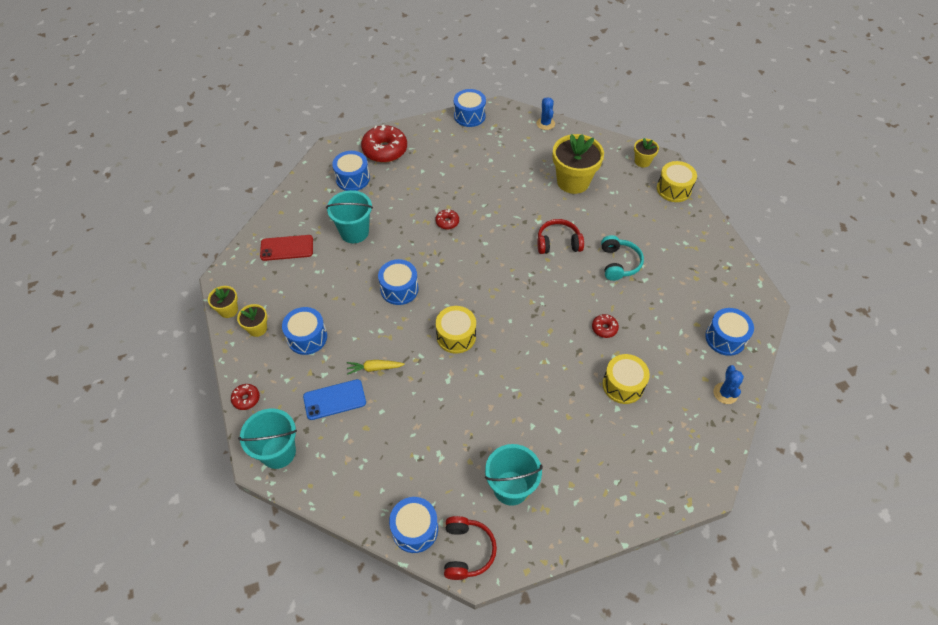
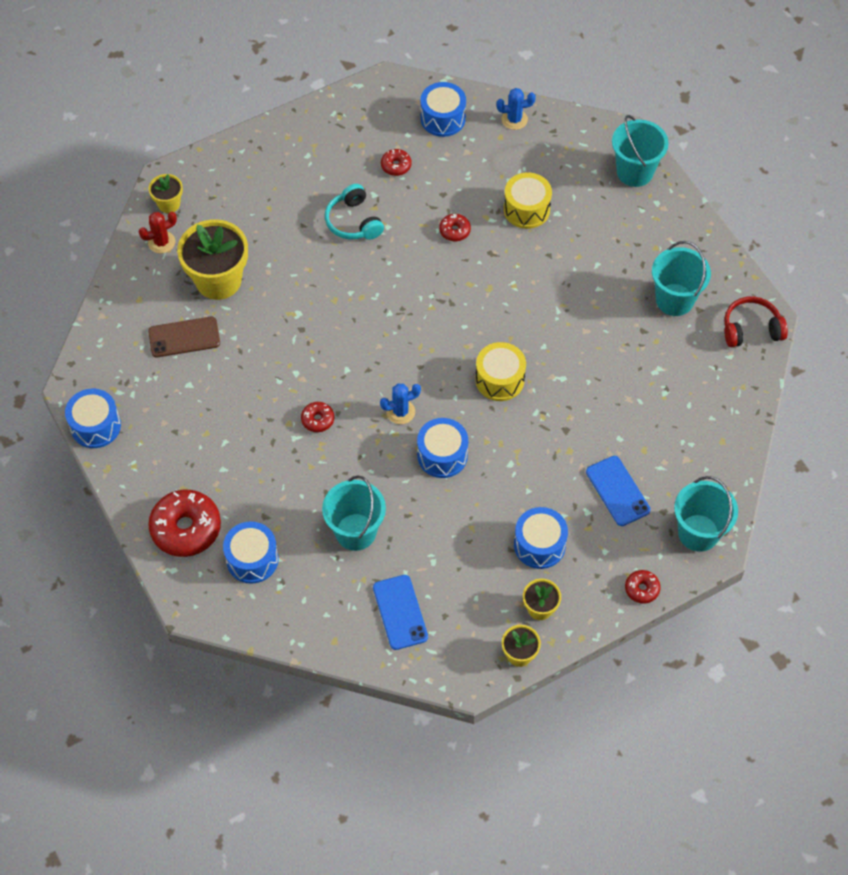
camera: 100 degrees left, 5 degrees up
(287, 248) = (400, 612): red phone -> blue phone
(374, 368) = (565, 458): yellow carrot -> none
(415, 529) = (744, 378): blue drum -> none
(528, 160) = (184, 337): none -> brown phone
(545, 123) = (103, 324): blue cactus -> blue cactus (400, 412)
(558, 243) = (332, 288): red headphones -> none
(609, 155) = (161, 242): none -> red cactus
(619, 263) = (353, 221): turquoise headphones -> turquoise headphones turned 105 degrees counterclockwise
(662, 485) = (634, 172): none -> turquoise bucket
(673, 189) = (216, 168): yellow drum -> none
(674, 298) = (396, 166): none -> red donut

